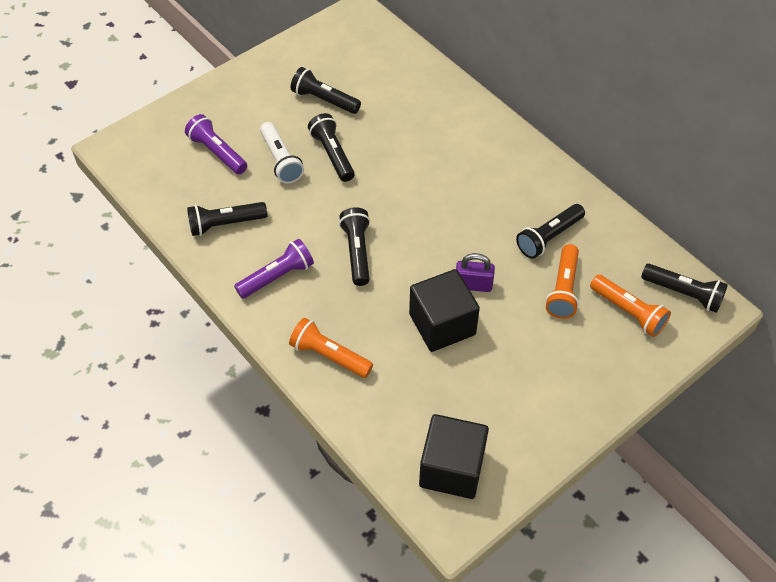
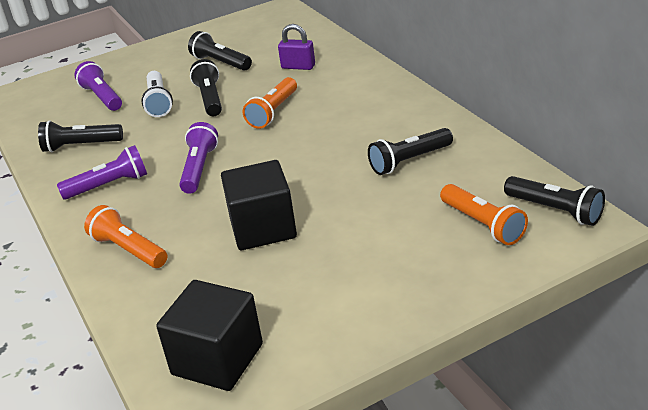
camera: 15 degrees right, 20 degrees down
(357, 252) = (199, 168): black flashlight -> purple flashlight
(473, 285) = (311, 197): purple padlock -> purple padlock (298, 66)
(563, 289) = (411, 203): orange flashlight -> orange flashlight (273, 112)

